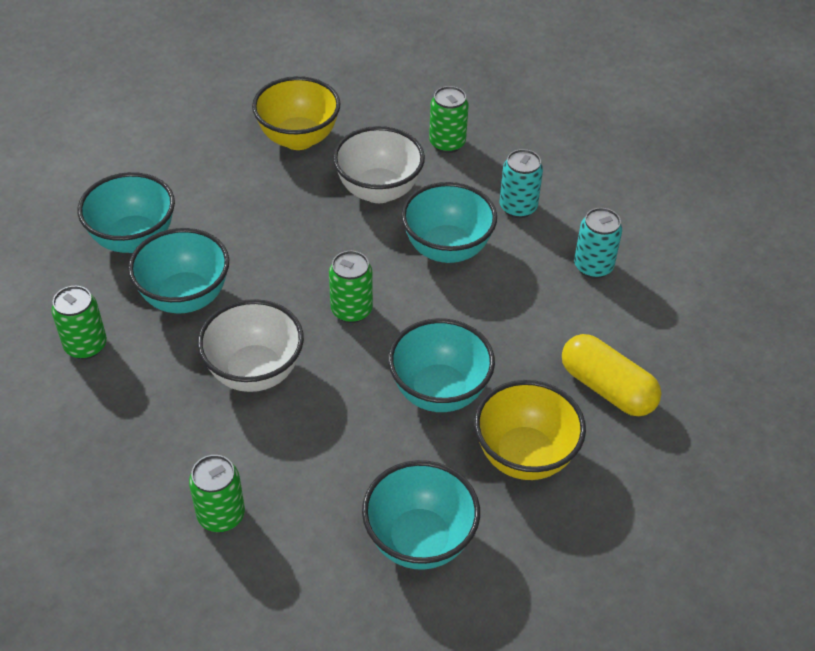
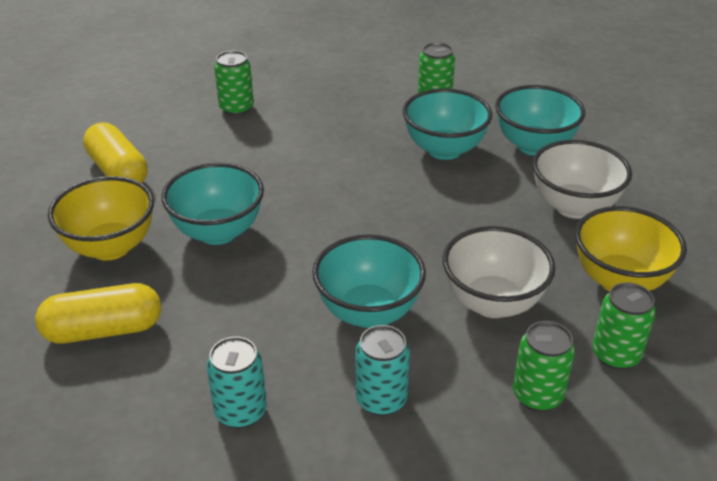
camera: 125 degrees right, 10 degrees down
(255, 372) = (336, 156): white bowl -> white bowl (574, 207)
(351, 310) = (350, 222): green can -> green can (615, 355)
(419, 540) = (118, 171): turquoise bowl -> yellow capsule

